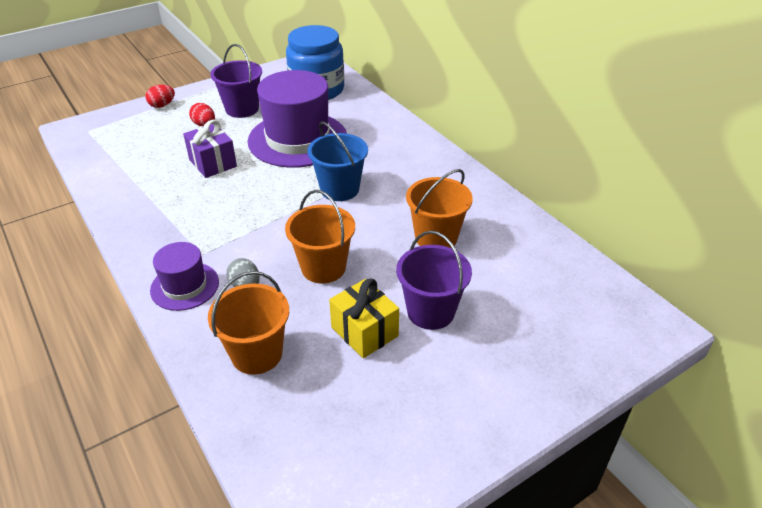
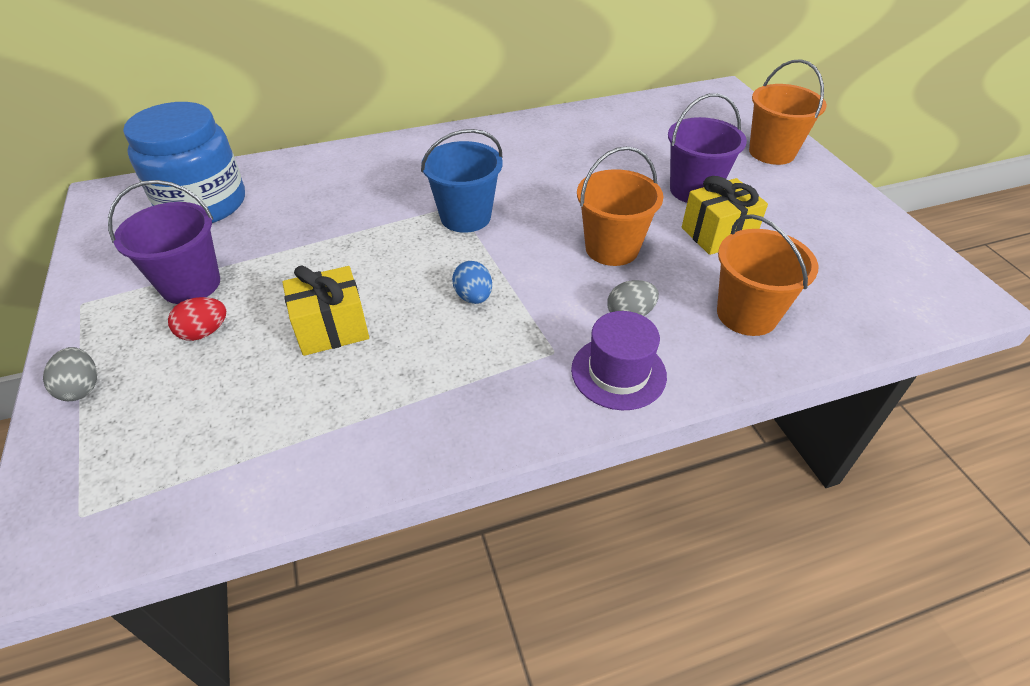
camera: 75 degrees left, 5 degrees up
(162, 105) = (82, 388): red egg -> grey egg
(213, 163) = (332, 328): purple gift -> yellow gift
(251, 209) = (473, 297): none -> blue egg
(297, 139) = (326, 237): purple hat -> none
(436, 237) = (583, 167): orange bucket -> orange bucket (771, 152)

